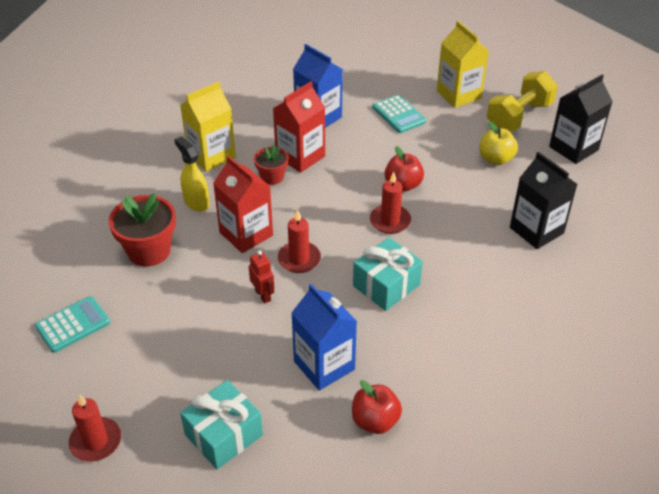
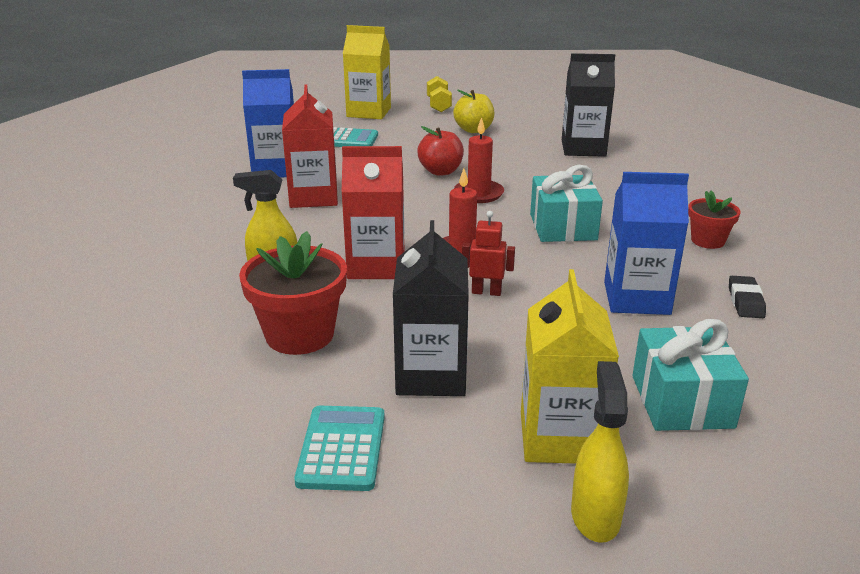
camera: 50 degrees left, 15 degrees down
(96, 441) = (595, 516): red candle -> yellow spray bottle
(211, 155) = (217, 238): yellow carton -> yellow carton (560, 437)
(272, 177) = (315, 220): red flower pot -> red flower pot (707, 241)
(375, 421) = (745, 301): red apple -> black eraser
(519, 116) = (438, 105): yellow dumbbell -> yellow dumbbell, size x0.58
(573, 148) = (509, 104): black carton -> black carton (431, 375)

